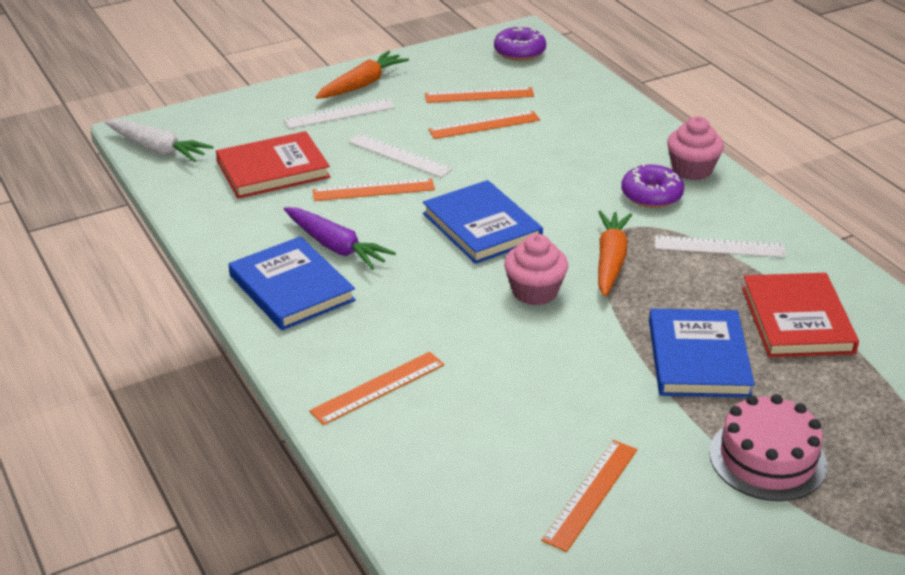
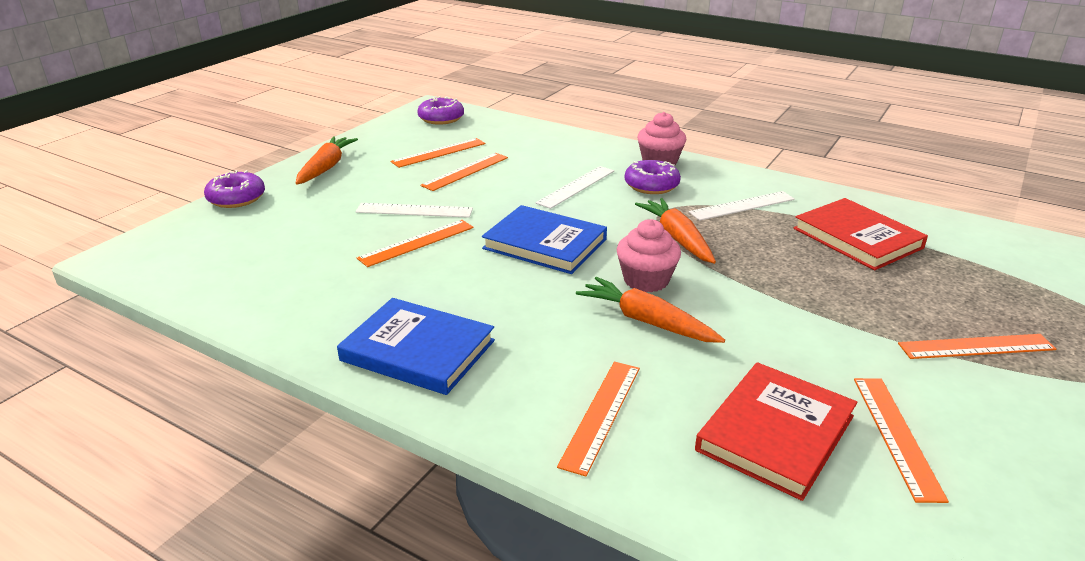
camera: 30 degrees left, 5 degrees down
(157, 149) = (153, 267): white carrot -> none
(263, 98) = (236, 198): none -> purple donut
(273, 170) = (300, 253): red book -> red book (775, 433)
(335, 246) = (427, 299): purple carrot -> none
(339, 114) = (326, 193): white ruler -> white ruler (576, 187)
(494, 329) = (647, 321): none -> orange carrot
(698, 358) = (829, 288): blue book -> none
(767, 459) = (976, 346): pink cake -> orange ruler

